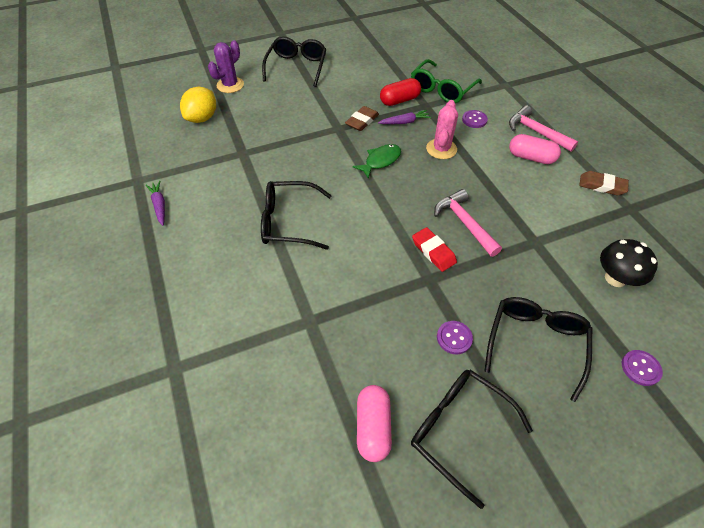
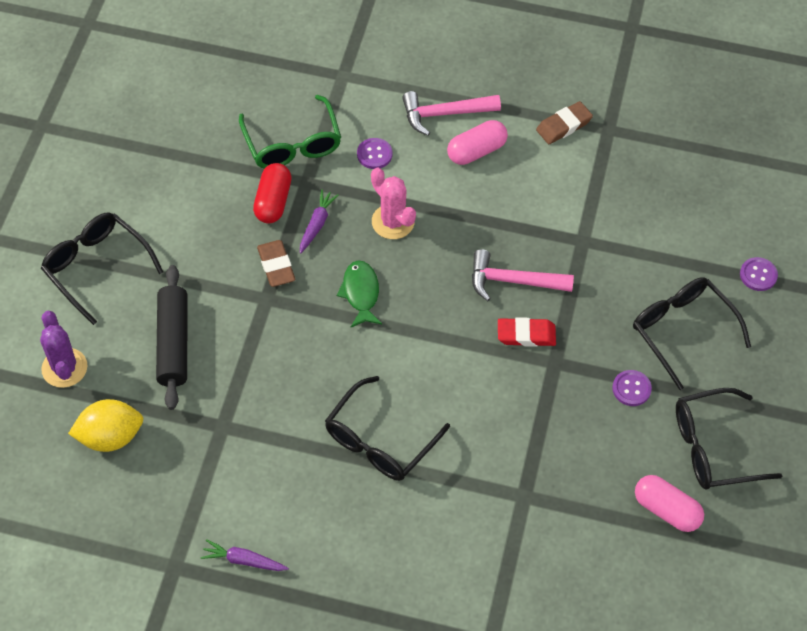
camera: 55 degrees left, 5 degrees up
(202, 118) = (110, 437): yellow lemon -> yellow lemon turned 75 degrees counterclockwise
(278, 111) = (173, 343): none -> black rolling pin
(615, 278) = (669, 214): black mushroom -> none

